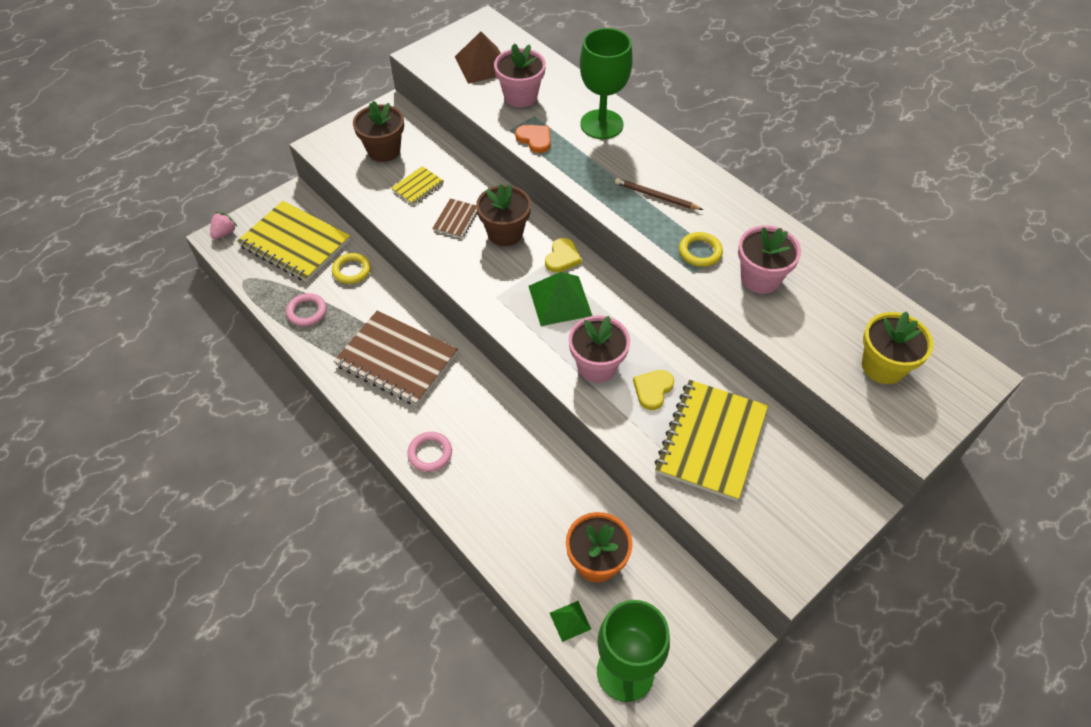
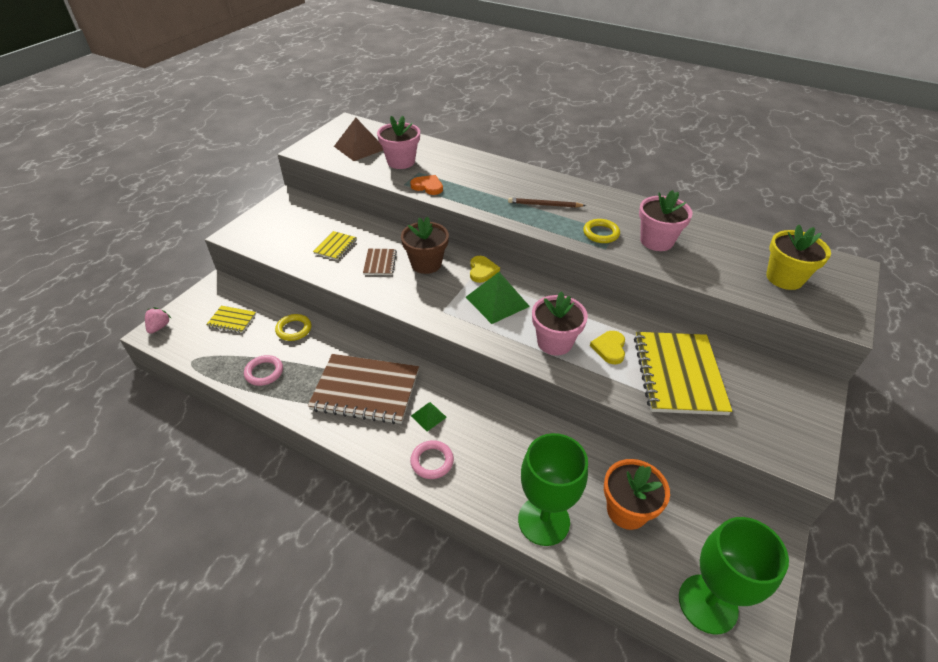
camera: 20 degrees left, 10 degrees down
(295, 243) = (232, 320): yellow notebook -> yellow notebook, size x0.46
(384, 150) = (294, 227): brown flower pot -> none
(570, 621) = (633, 572): green pyramid -> green pyramid (428, 416)
(601, 124) = (475, 168): green goblet -> green goblet (543, 521)

